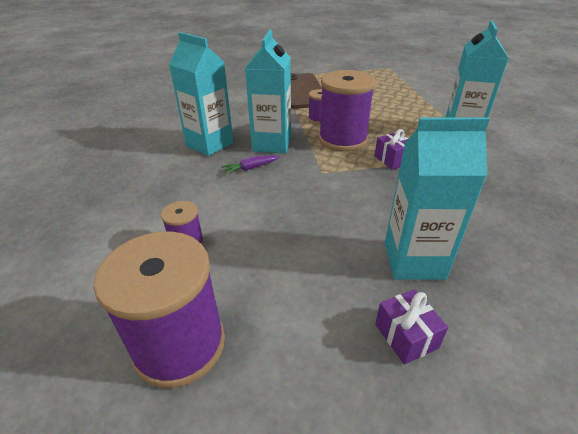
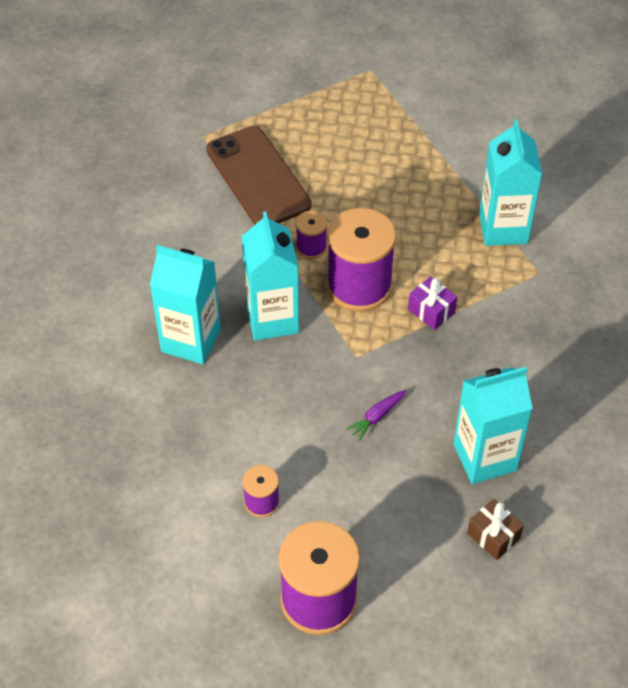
camera: 20 degrees left, 15 degrees up
(250, 168) = (268, 372): purple carrot -> purple carrot (377, 416)
(406, 336) = (493, 536): purple gift -> brown gift

